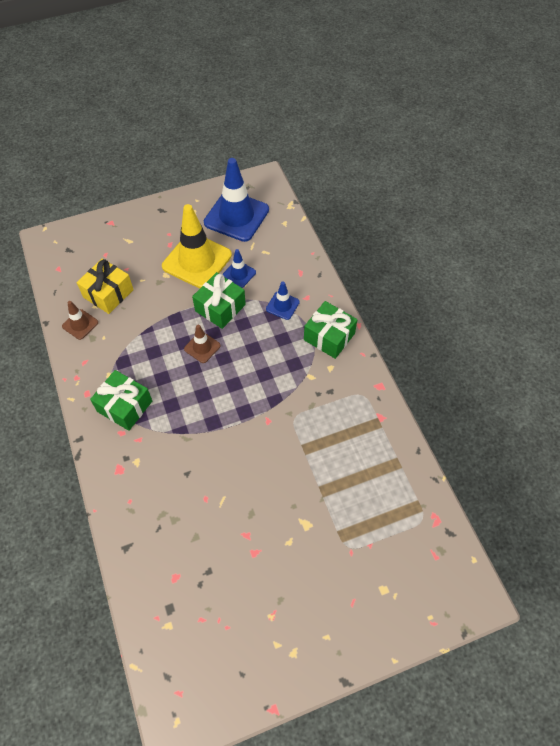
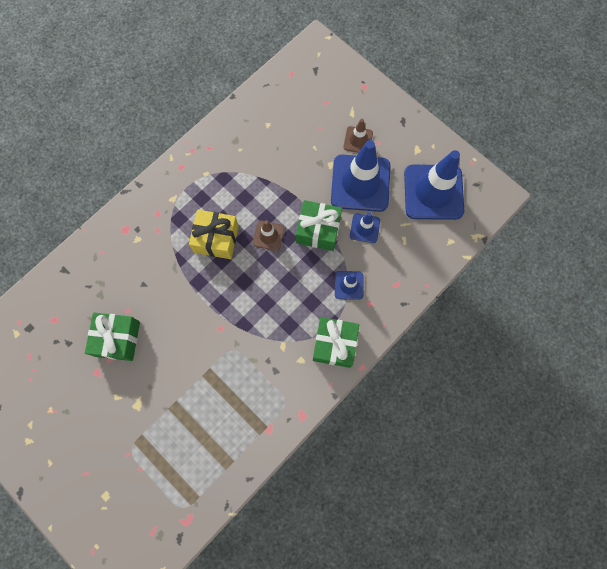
camera: 65 degrees right, 15 degrees up
(80, 324) = (243, 124): brown traffic cone -> brown traffic cone (358, 140)
(108, 293) = (286, 128): yellow gift -> yellow gift (216, 239)
(125, 406) = (182, 203): green gift -> green gift (118, 339)
(197, 261) = (360, 183): yellow traffic cone -> blue traffic cone

